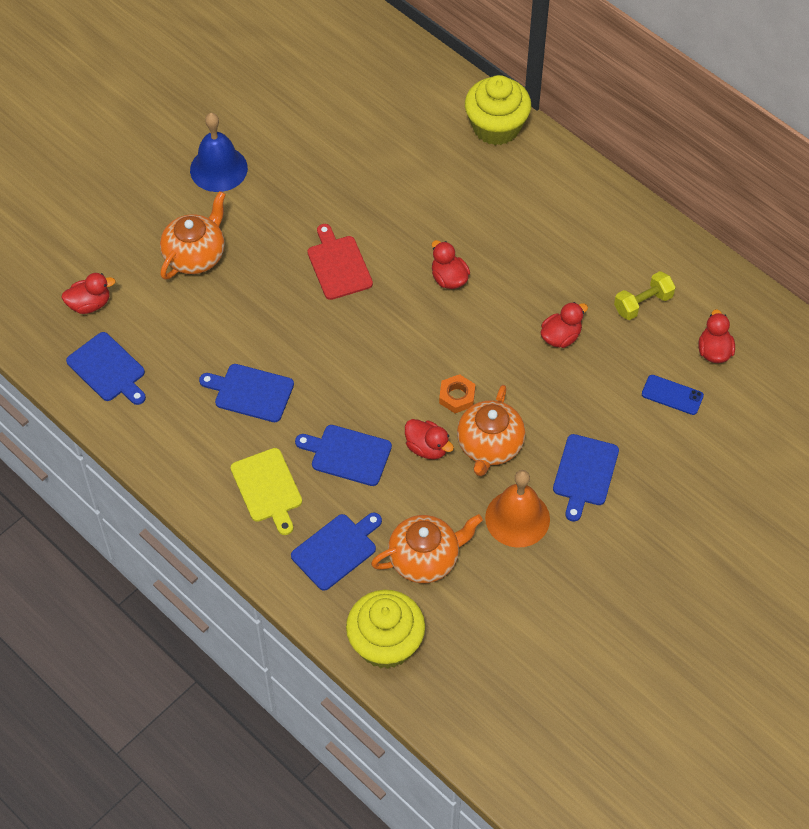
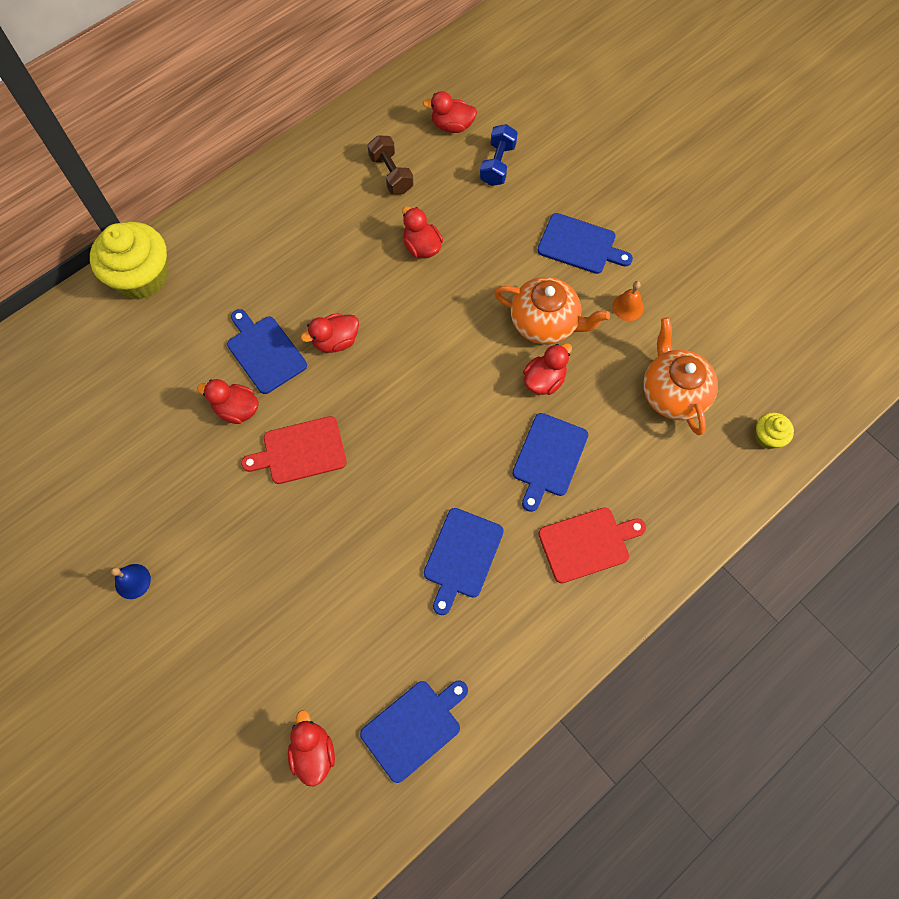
camera: 85 degrees left, 10 degrees up
(195, 255) = (260, 614): orange teapot -> none
(218, 169) = (132, 581): blue bell -> blue bell, size x0.50
(267, 488) = (587, 544): yellow cutting board -> red cutting board
(336, 550) = (663, 477): blue cutting board -> blue cutting board (265, 352)
(373, 214) = (237, 409): none -> red duck
(385, 643) = (767, 437): yellow cupcake -> yellow cupcake, size x0.46
(457, 396) = (484, 347): orange nut -> none
(517, 518) = (628, 307): orange bell -> orange bell, size x0.50
(643, 303) = (391, 174): yellow dumbbell -> brown dumbbell
(672, 395) = (497, 164): blue phone -> blue dumbbell

